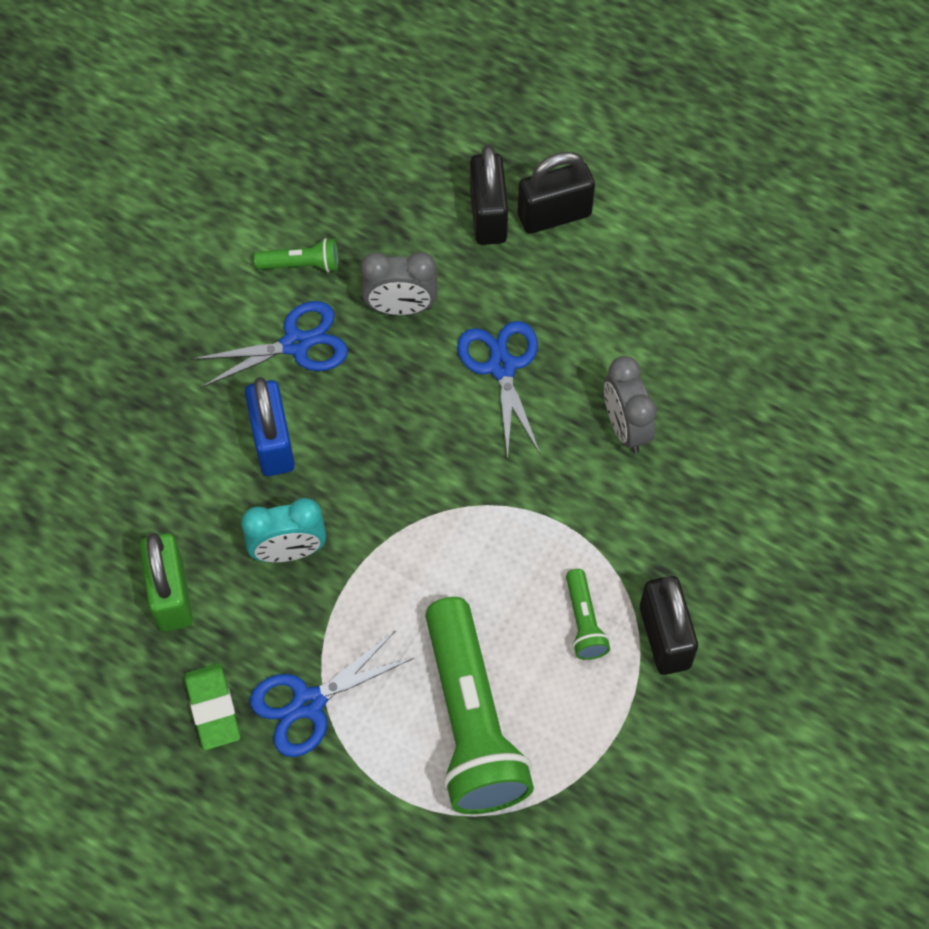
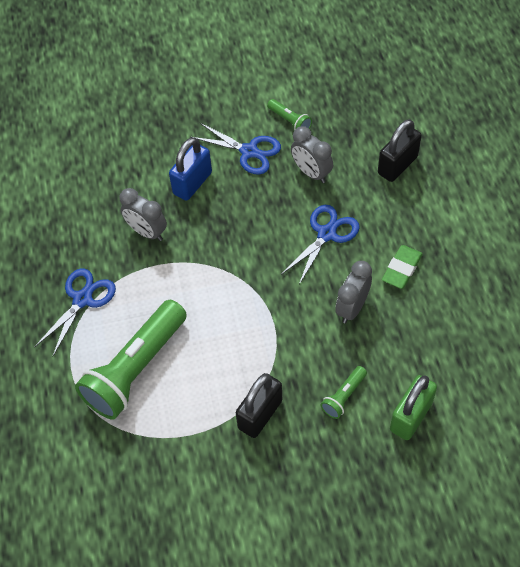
camera: 50 degrees right, 5 degrees down
(171, 595) = (83, 208): green padlock -> green padlock (411, 416)
(213, 708) = (46, 267): green eraser -> green eraser (402, 269)
(288, 551) = (147, 232): turquoise clock -> grey clock
(309, 703) = (82, 299): blue scissors -> blue scissors turned 105 degrees clockwise
(554, 215) = (430, 189): black padlock -> none
(584, 622) = (232, 373): green flashlight -> green flashlight (344, 396)

